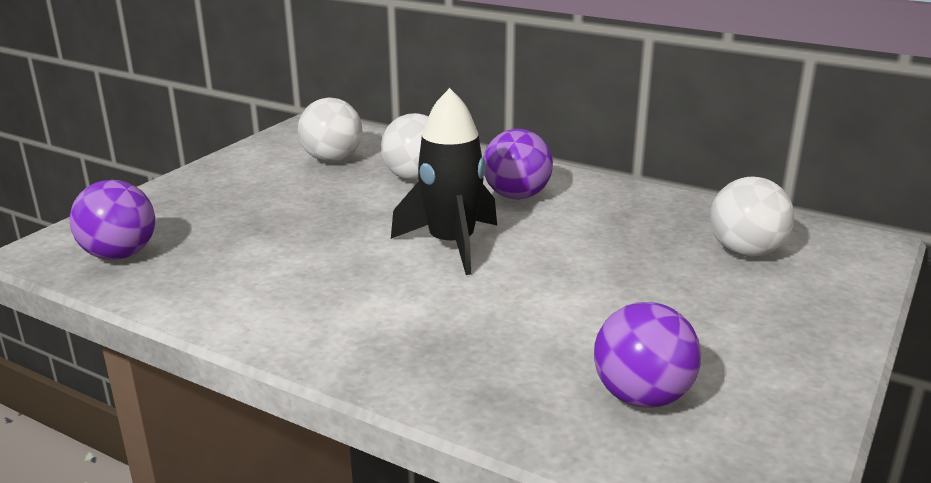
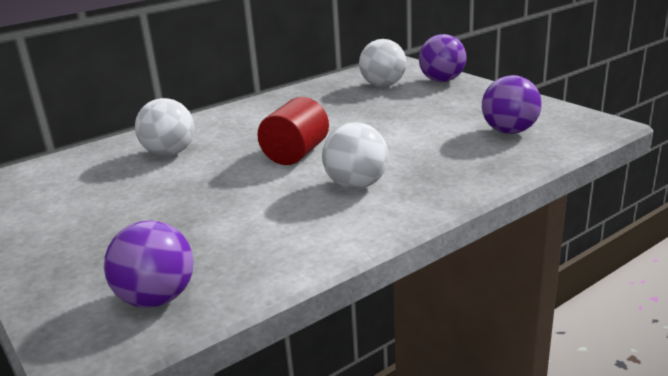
camera: 65 degrees left, 0 degrees up
(332, 159) = (82, 181): white ball -> white ball (356, 185)
(451, 244) = (296, 154): black rocket -> red cylinder
(516, 196) = (246, 126): purple ball -> purple ball (442, 80)

